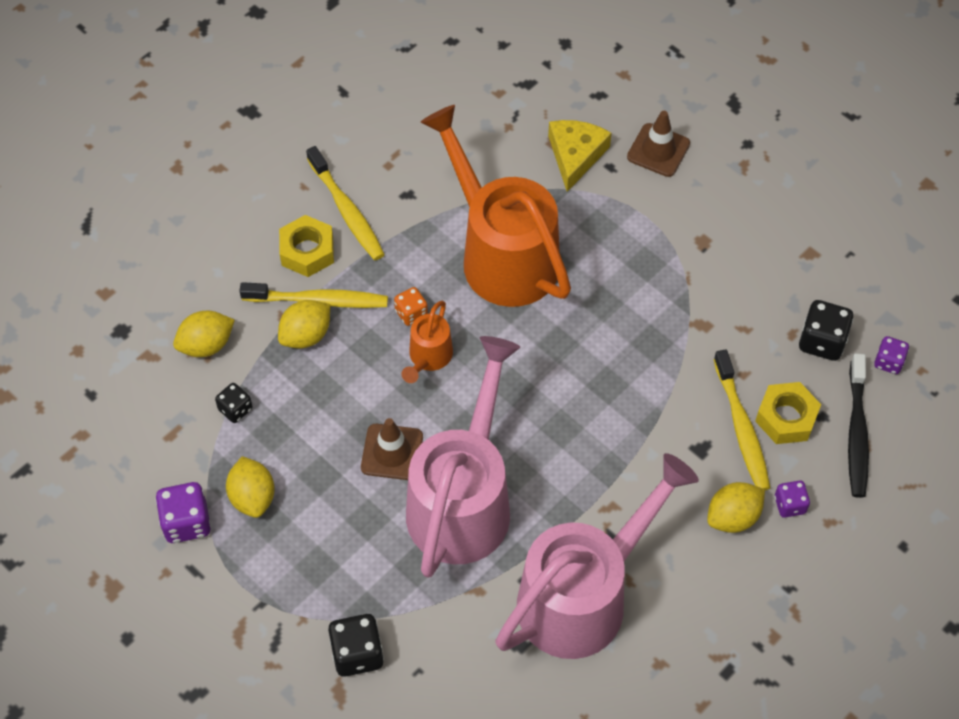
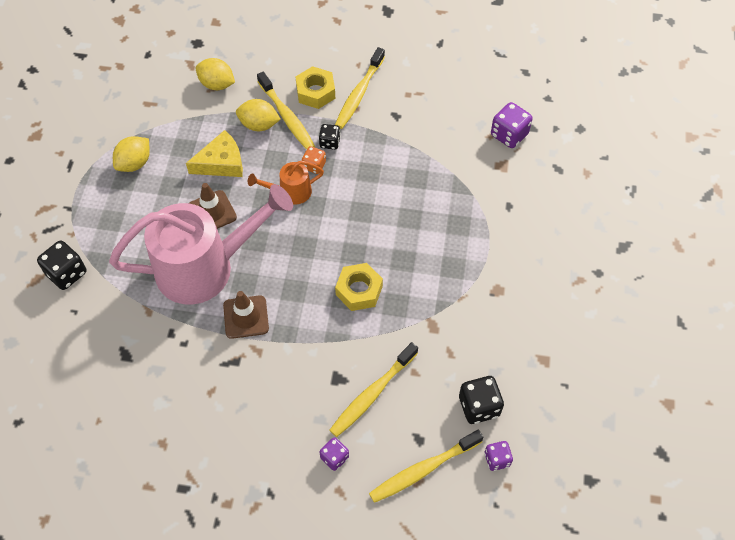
camera: 55 degrees right, 0 degrees up
(186, 522) = (97, 143): purple dice -> purple dice (509, 135)
(235, 409) = (185, 122): black dice -> black dice (330, 142)
(501, 252) = (394, 185): orange watering can -> none
(575, 155) = (500, 182): yellow cheese -> yellow cheese (221, 163)
(584, 594) = (184, 371): pink watering can -> none
(658, 150) = (545, 225): brown traffic cone -> brown traffic cone (246, 317)
(733, 517) = (300, 427): yellow lemon -> none
(786, 418) = (400, 417): yellow nut -> yellow nut (359, 290)
(857, 432) = (423, 470): black toothbrush -> yellow toothbrush

